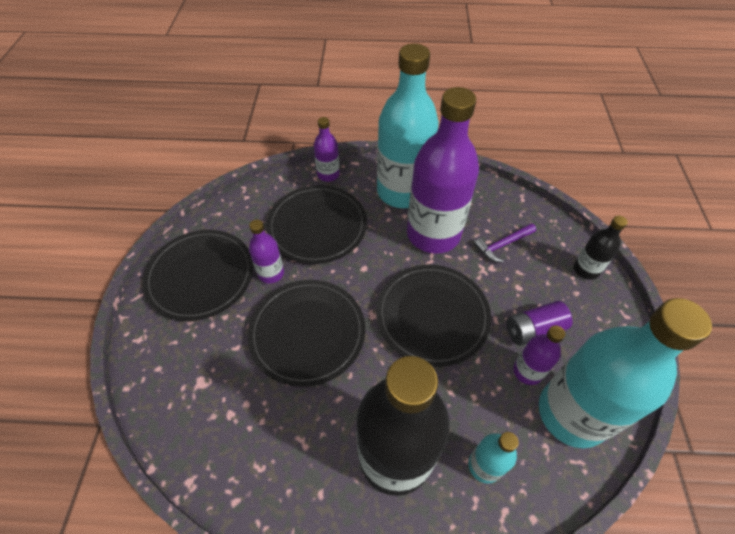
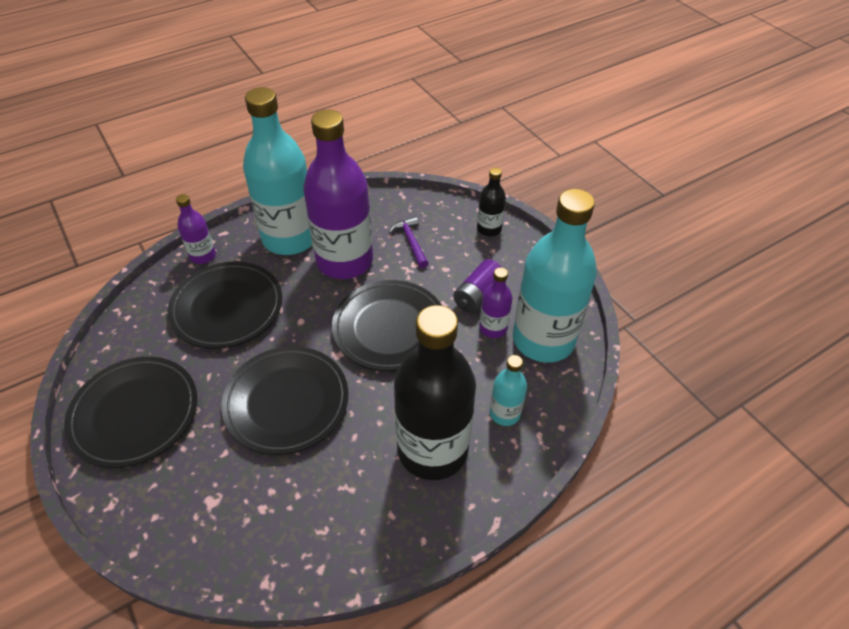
camera: 35 degrees left, 5 degrees down
(271, 273) = (210, 372): purple bottle -> none
(502, 245) = (411, 242): purple hammer -> purple hammer turned 135 degrees clockwise

